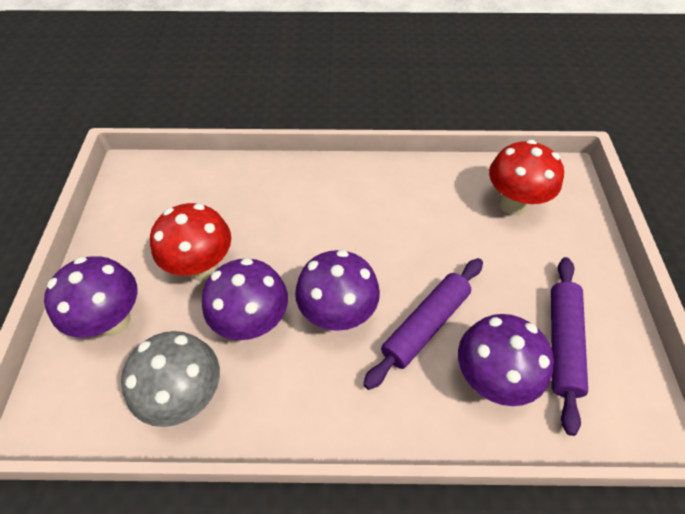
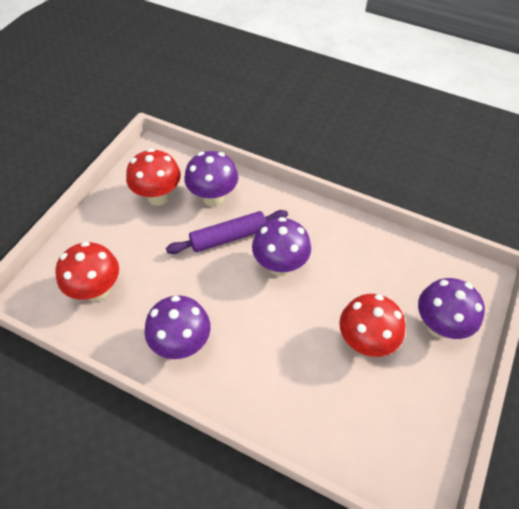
camera: 155 degrees left, 0 degrees up
(187, 396) = (392, 257): grey mushroom -> none
(253, 323) = (339, 284): purple mushroom -> purple mushroom (182, 344)
(562, 343) = (158, 197): purple rolling pin -> red mushroom

